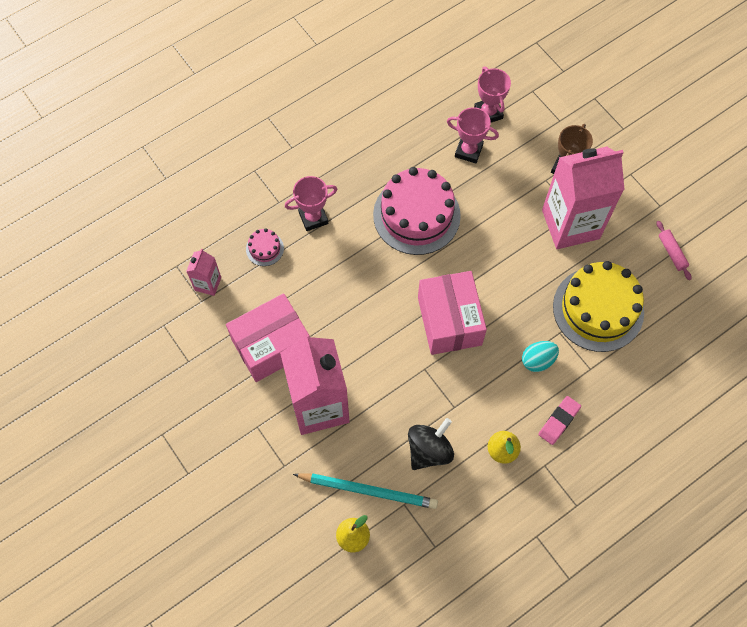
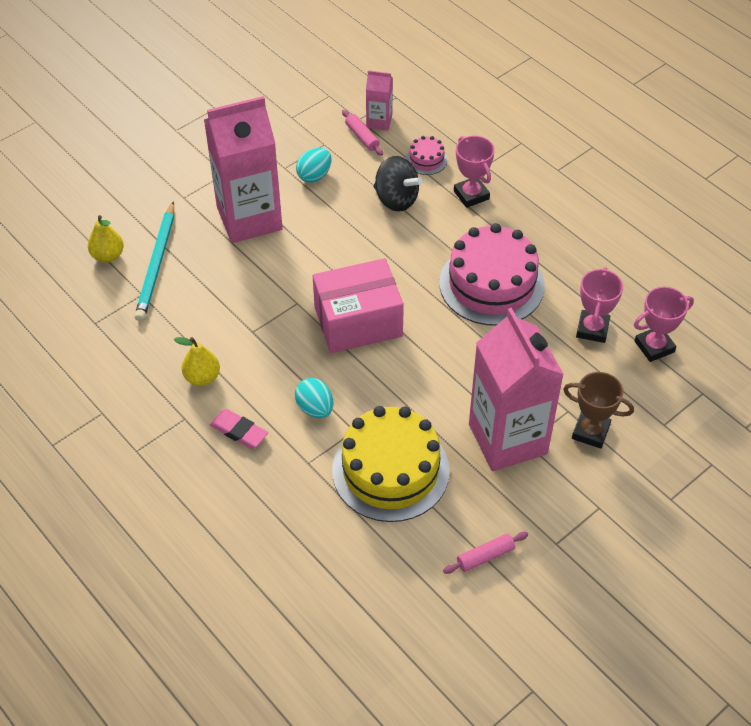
camera: 85 degrees right, 15 degrees down
(226, 300) = (362, 137): none -> pink rolling pin
(271, 345) = (314, 176): pink box -> turquoise egg
(429, 450) = (201, 312): black spinning top -> black spinning top (396, 199)

